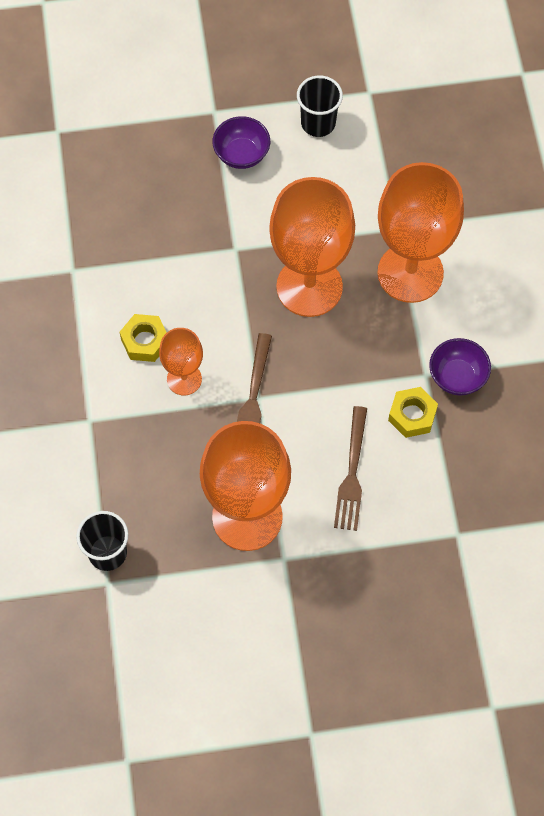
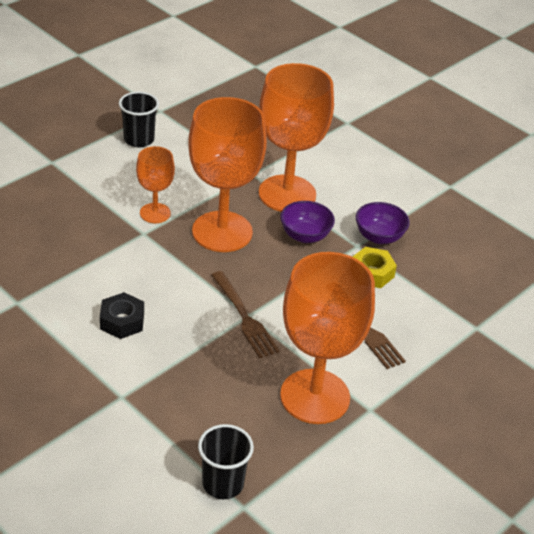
camera: 40 degrees left, 25 degrees down
(145, 341) = (122, 321): yellow nut -> black nut
(184, 379) = (178, 331): orange goblet -> orange goblet (155, 213)
(241, 154) = (96, 177): purple bowl -> purple bowl (305, 236)

